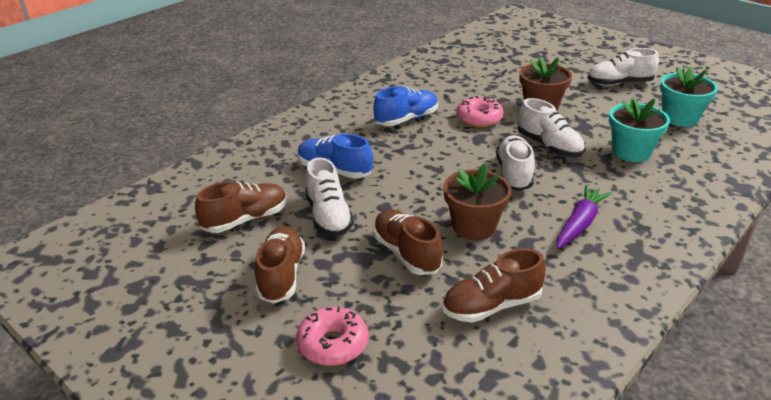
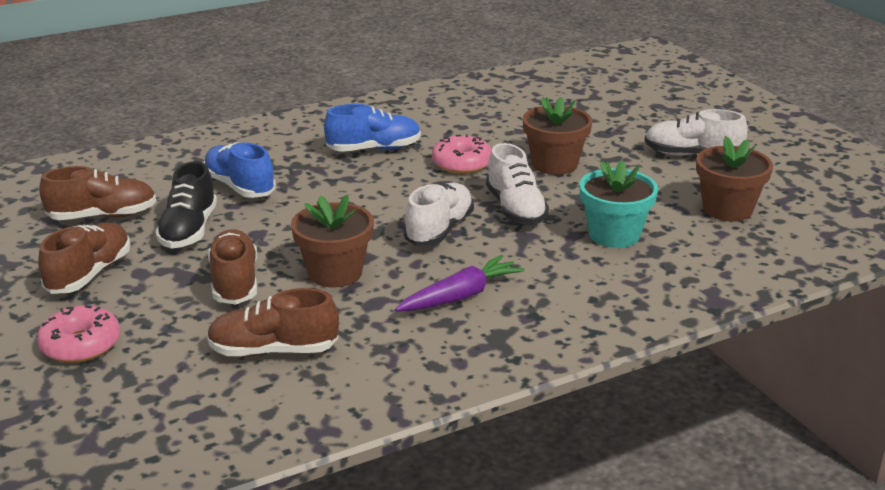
camera: 20 degrees right, 5 degrees down
(328, 216) = (189, 230): white shoe -> black shoe
(679, 118) = (727, 209): turquoise flower pot -> brown flower pot

